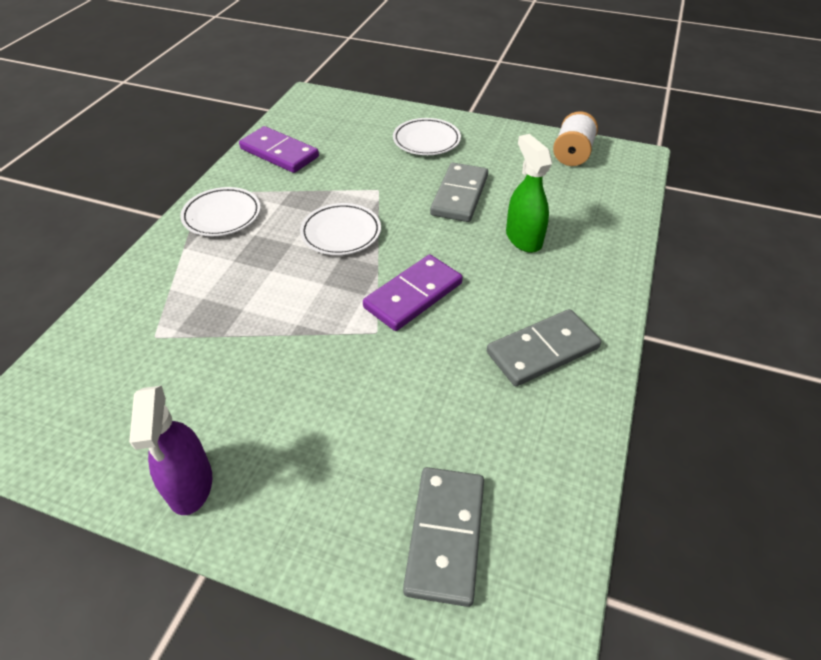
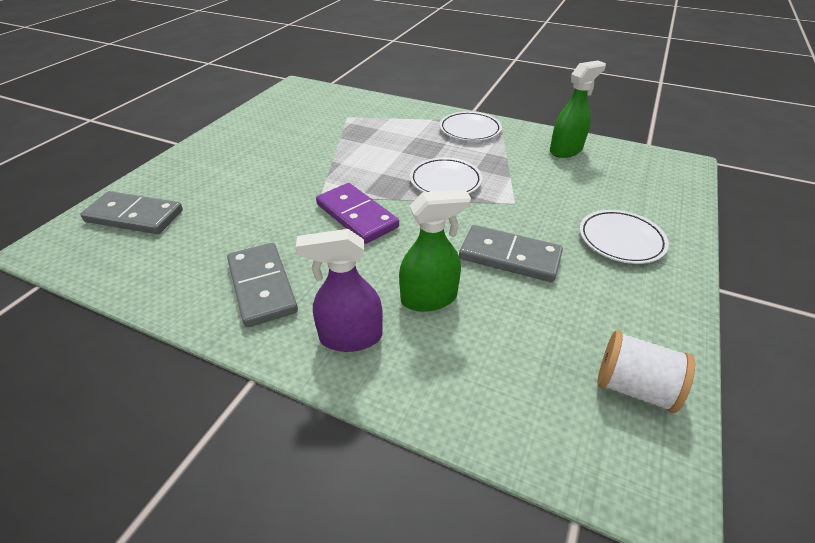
camera: 95 degrees right, 5 degrees down
(190, 485) = (231, 134): purple spray bottle -> purple spray bottle (350, 337)
(279, 153) = (566, 150): purple domino -> green spray bottle

